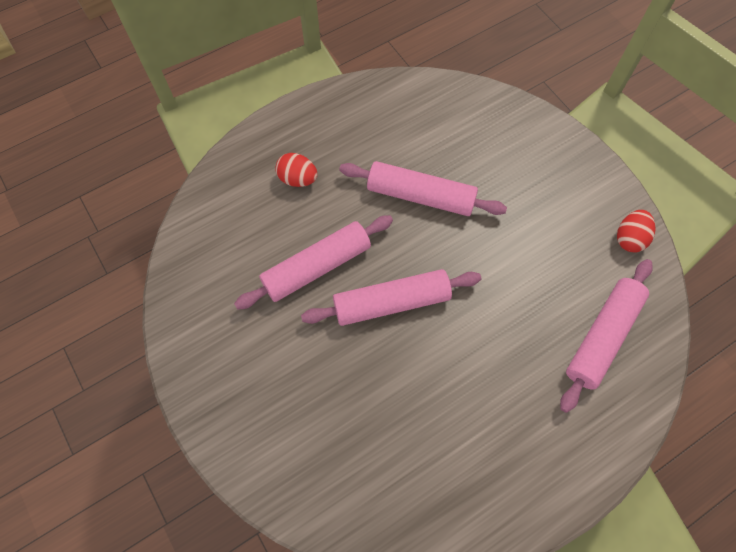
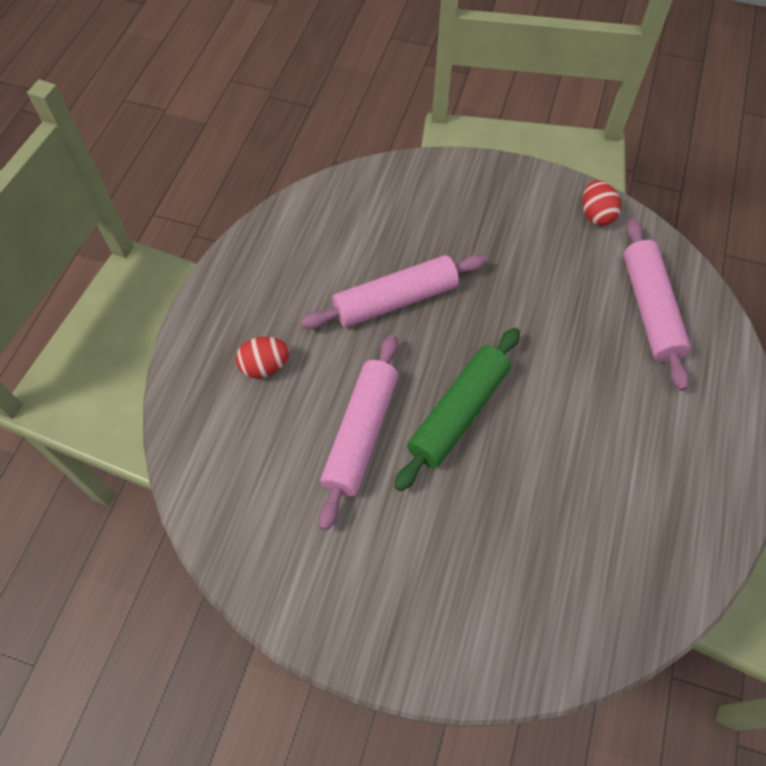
camera: 40 degrees left, 5 degrees down
(391, 302) = (458, 413): pink rolling pin -> green rolling pin

